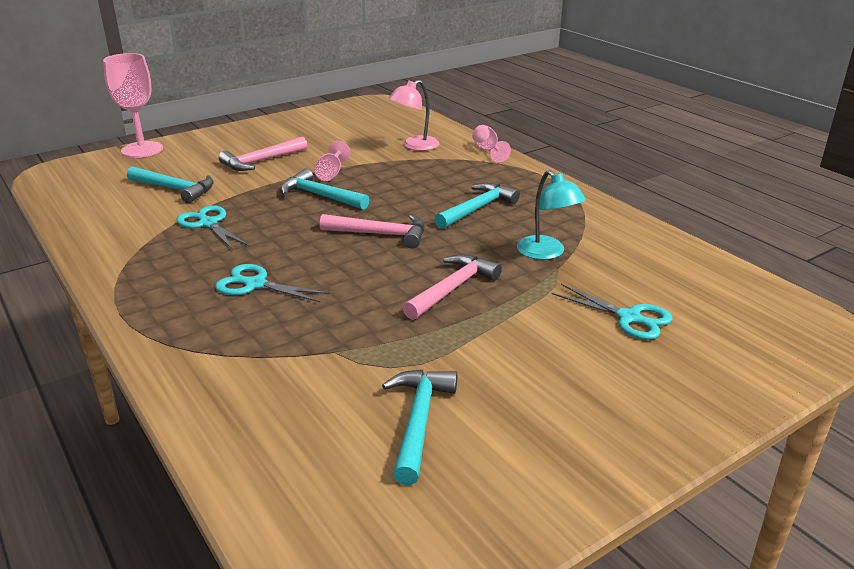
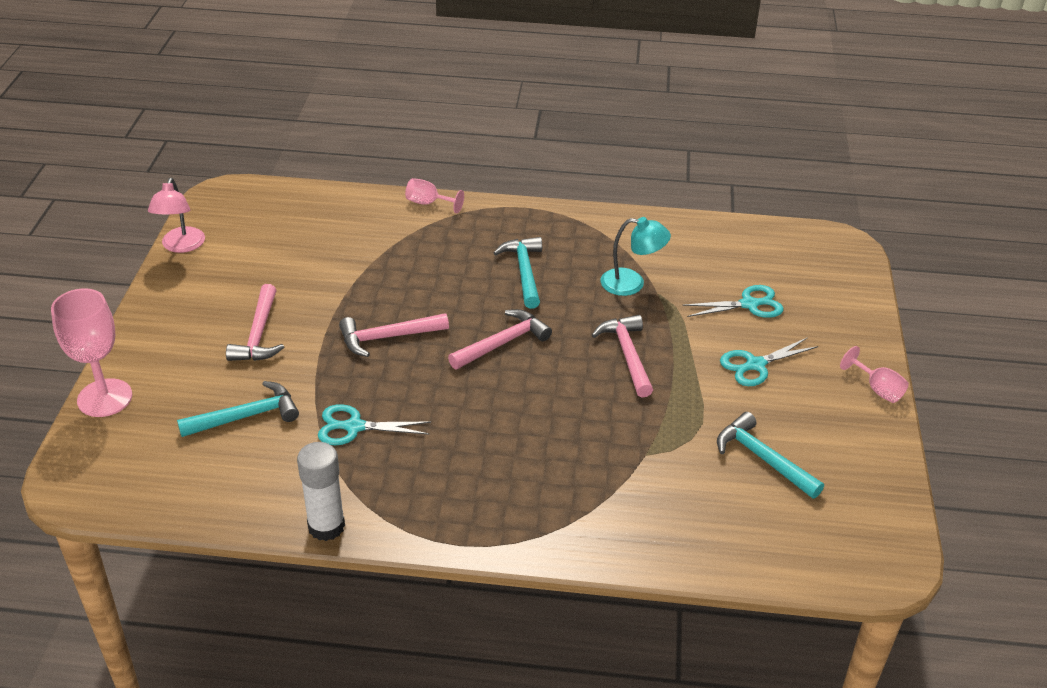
camera: 50 degrees left, 10 degrees up
(89, 256) = (326, 526): none -> white glue stick
(255, 284) = (502, 449): turquoise scissors -> turquoise scissors (755, 365)
(320, 196) = (388, 337): turquoise hammer -> pink hammer
(331, 174) = (350, 309): pink goblet -> pink goblet (877, 389)
(414, 146) = (360, 233): pink lamp -> pink lamp (181, 246)

